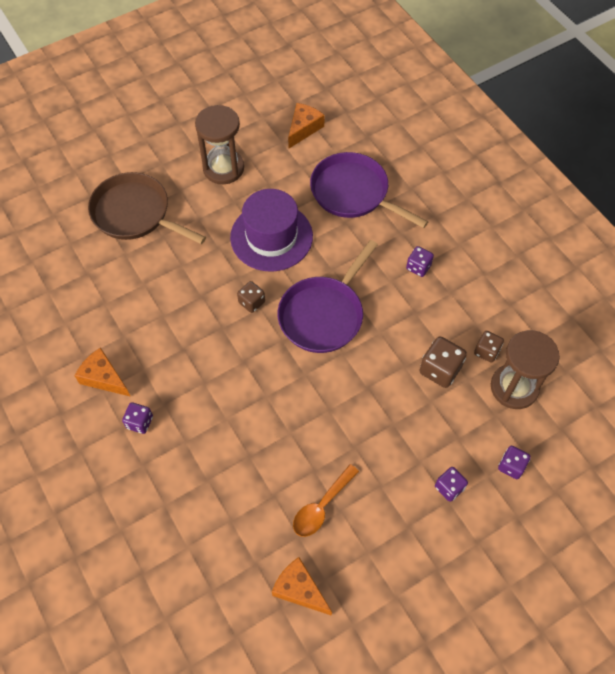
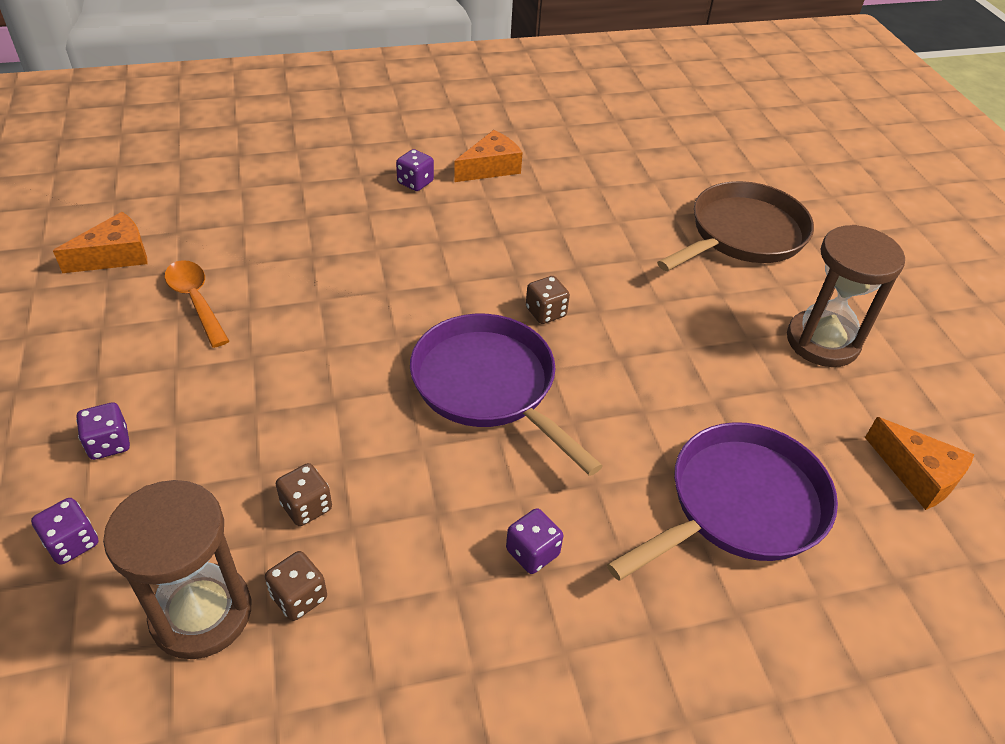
camera: 105 degrees right, 15 degrees down
(271, 237) = (663, 364): purple hat -> none
(440, 370) = (306, 507): brown dice -> brown dice, size x0.64

